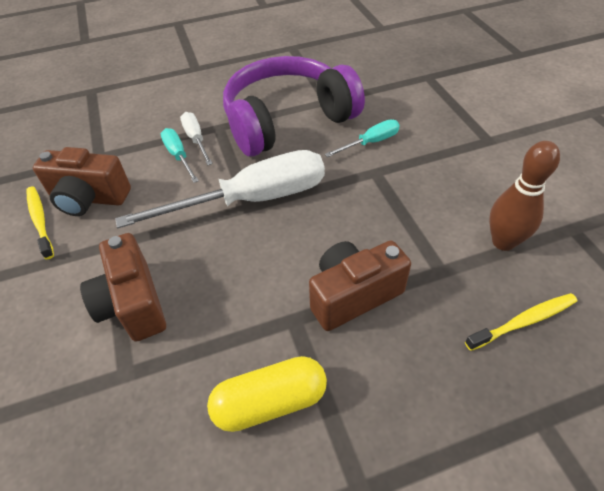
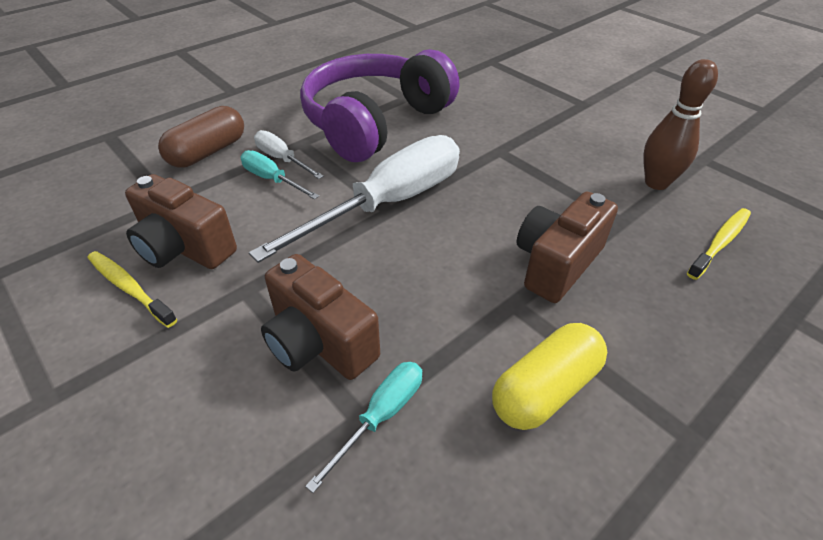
camera: 25 degrees left, 5 degrees down
(89, 199) = (184, 248): brown camera -> brown camera turned 45 degrees clockwise
(148, 120) = (208, 152): none -> brown capsule
(370, 142) = (476, 126): turquoise screwdriver -> turquoise screwdriver (381, 416)

